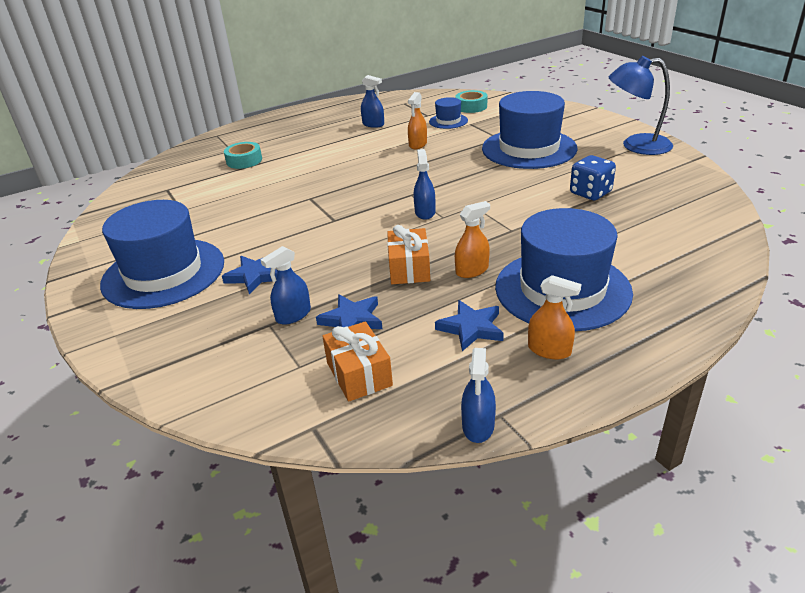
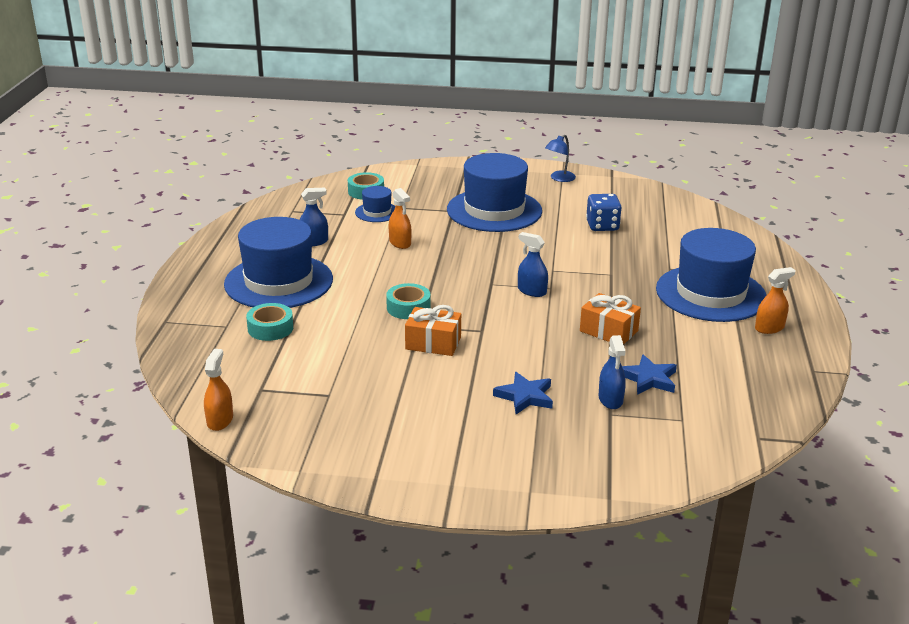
camera: 55 degrees left, 5 degrees down
(163, 273) = (451, 439): blue hat -> blue hat (278, 282)
(330, 184) = (408, 308): none -> turquoise tape
(359, 374) = (719, 400): orange gift -> orange gift (433, 343)
(471, 328) = (715, 341): blue star -> none
(472, 270) = (645, 311): orange spray bottle -> orange spray bottle (220, 420)
(478, 426) = (815, 381): blue spray bottle -> none
(636, 146) = (559, 178): blue lamp -> blue lamp, size x0.56

